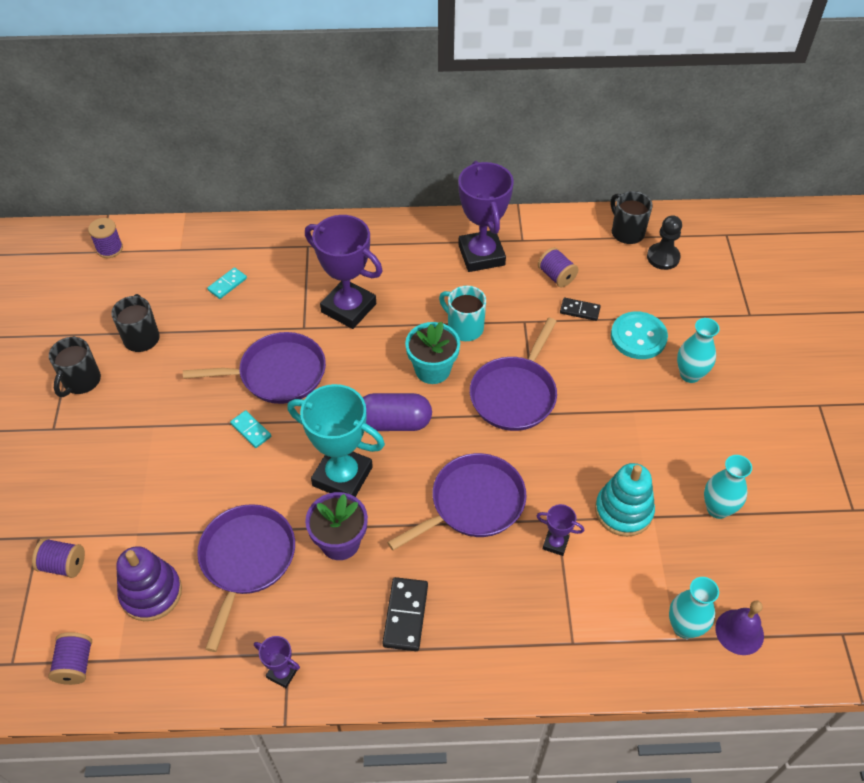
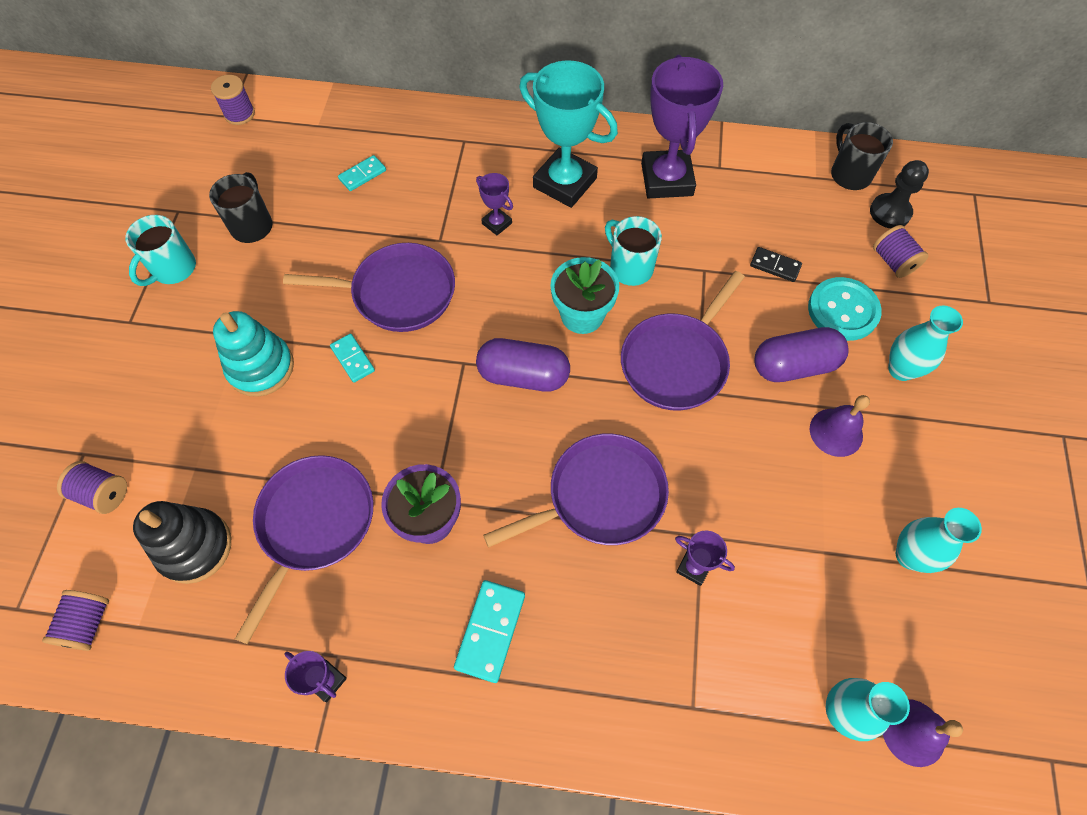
camera: 10 degrees right, 10 degrees up
(81, 381) = (173, 269): black mug -> turquoise mug
(151, 593) = (195, 547): purple stacking toy -> black stacking toy
(342, 476) = (449, 435): turquoise trophy -> turquoise trophy (565, 183)
(348, 308) = (497, 223): purple trophy -> purple trophy, size x0.45
(406, 615) = (490, 631): black domino -> turquoise domino
(556, 276) = (753, 218): purple spool -> purple spool (893, 261)
(607, 383) = (794, 365): none -> purple capsule
(623, 511) = (787, 538): turquoise stacking toy -> turquoise stacking toy (261, 367)
(648, 428) = (836, 432): none -> purple bell

